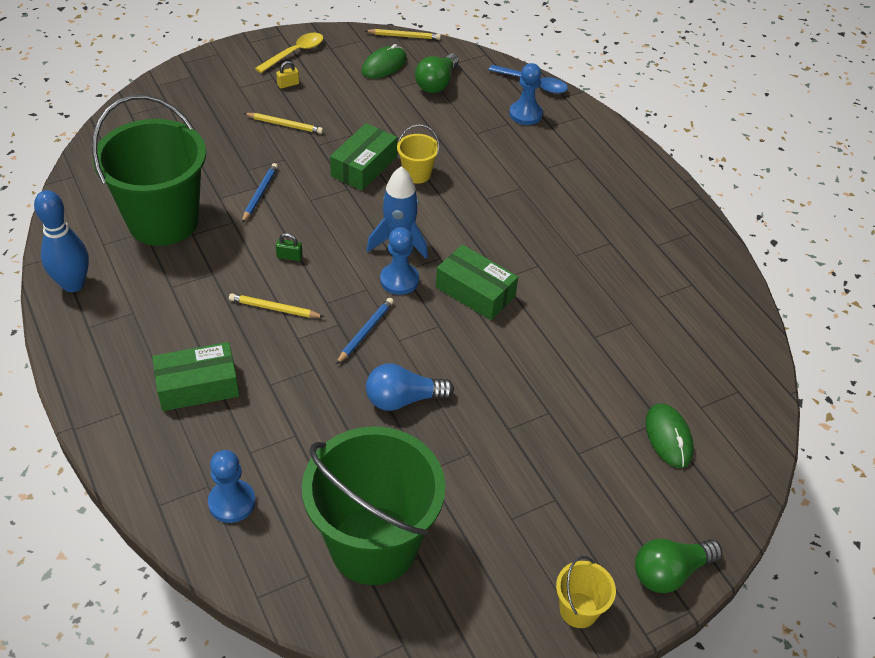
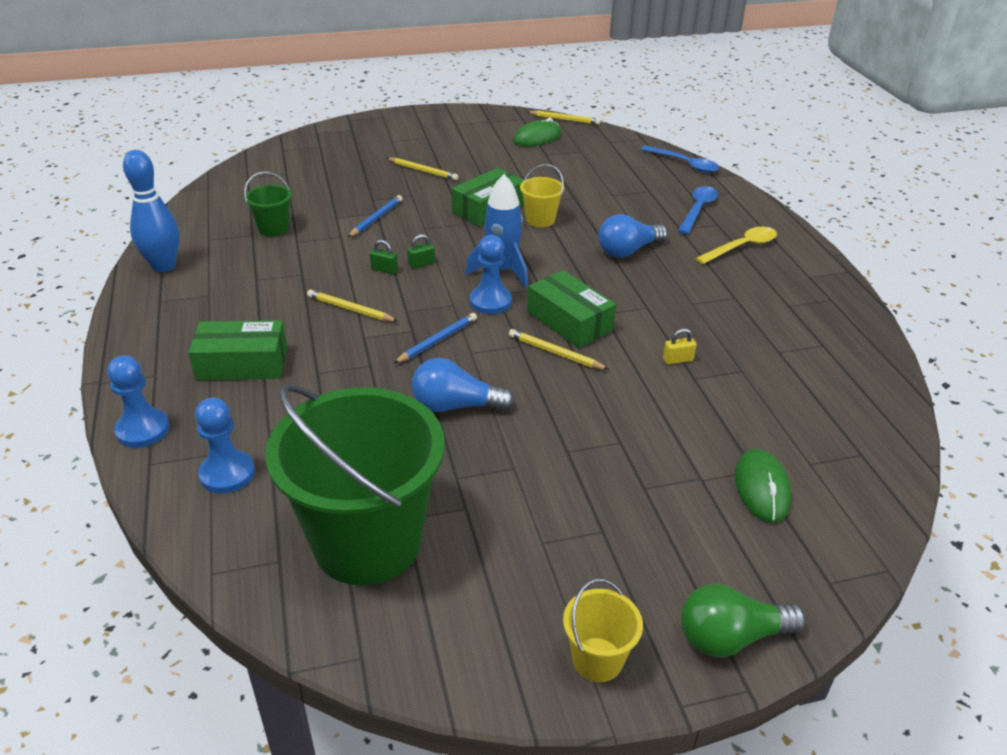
camera: 15 degrees right, 10 degrees down
(163, 221) = (273, 229): green bucket -> green bucket, size x0.42
(288, 84) = (438, 143): yellow padlock -> yellow padlock (678, 360)
(295, 53) = (454, 122): yellow spoon -> yellow spoon (742, 247)
(322, 244) = (421, 264): none -> green padlock
(437, 83) = (585, 155): green light bulb -> none
(472, 328) = (555, 352): none -> yellow pencil
(506, 201) = (628, 251): none -> blue light bulb
(525, 114) = (669, 186): blue pawn -> blue pawn (143, 430)
(558, 142) = (698, 210): none -> blue spoon

